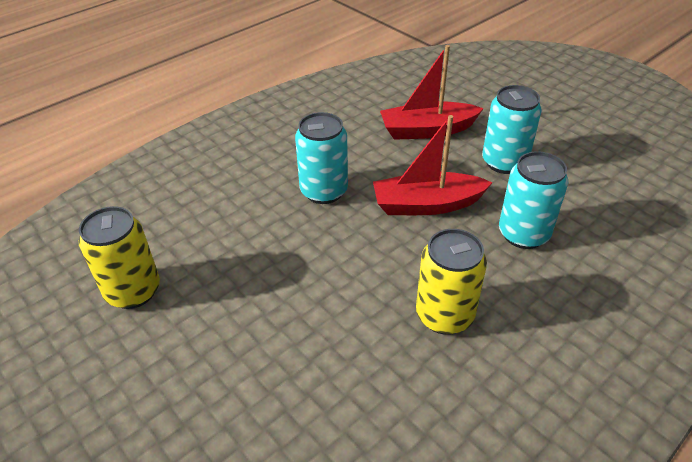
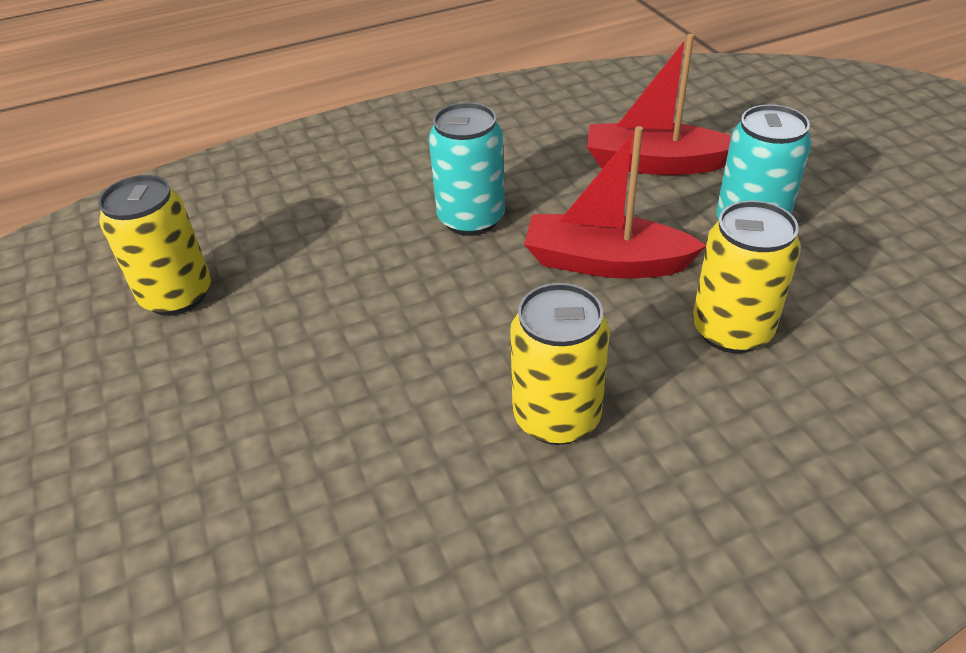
camera: 20 degrees right, 0 degrees up
(523, 234) = (731, 330): turquoise can -> yellow can

